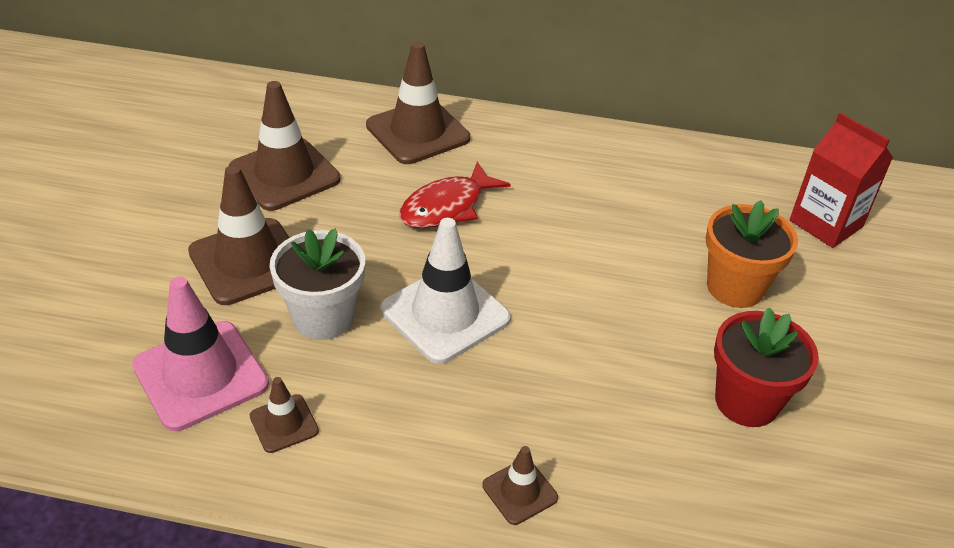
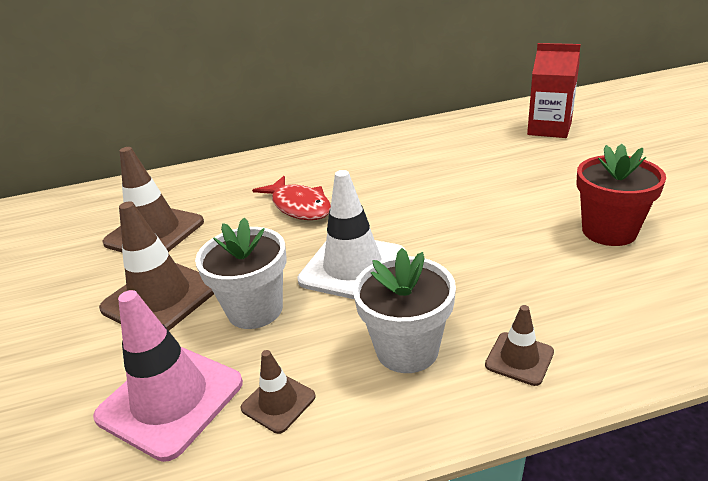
camera: 20 degrees left, 10 degrees down
(418, 132) = (243, 175): brown traffic cone -> none
(427, 430) = (407, 349): none -> white flower pot
(447, 207) = (299, 206): red fish -> red fish turned 60 degrees counterclockwise
(735, 287) = (533, 176): orange flower pot -> none

